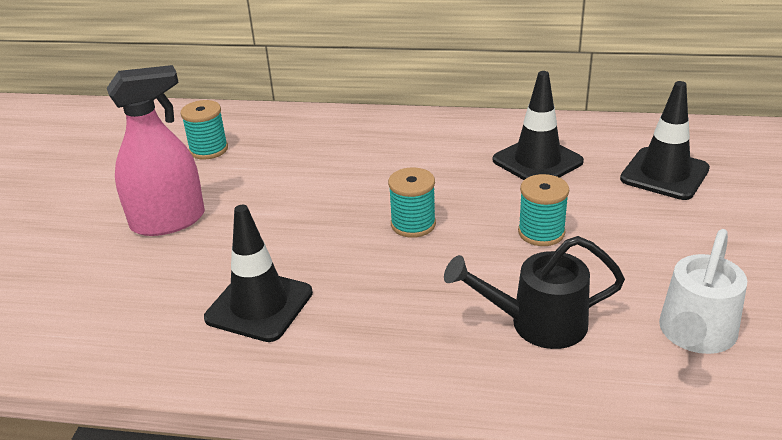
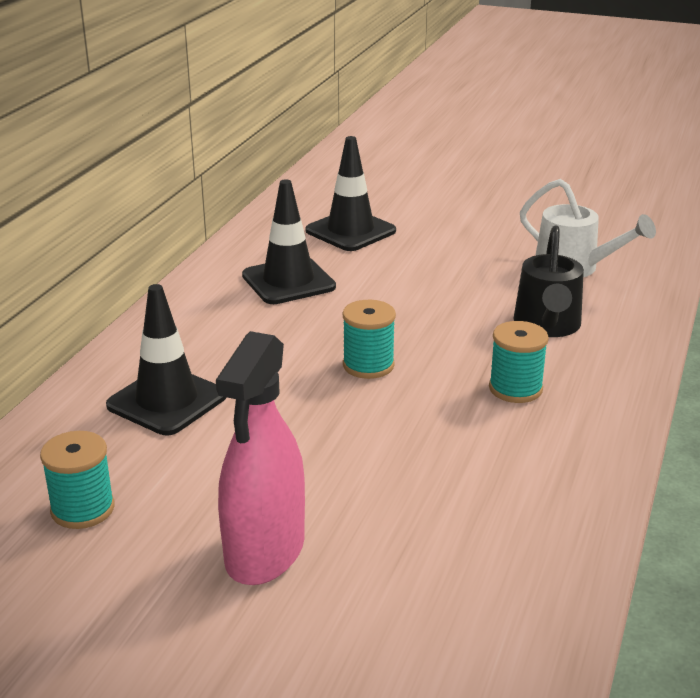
camera: 80 degrees left, 5 degrees down
(168, 221) = (265, 551): pink spray bottle -> pink spray bottle turned 150 degrees counterclockwise
(259, 305) = (481, 478): black traffic cone -> black traffic cone (167, 401)
(541, 232) = (415, 301): turquoise spool -> turquoise spool (515, 389)

